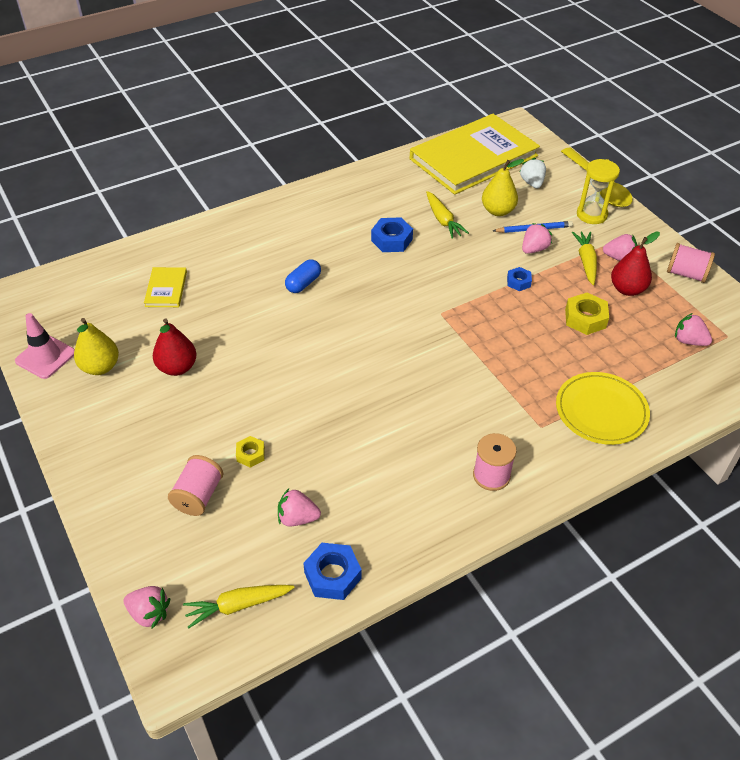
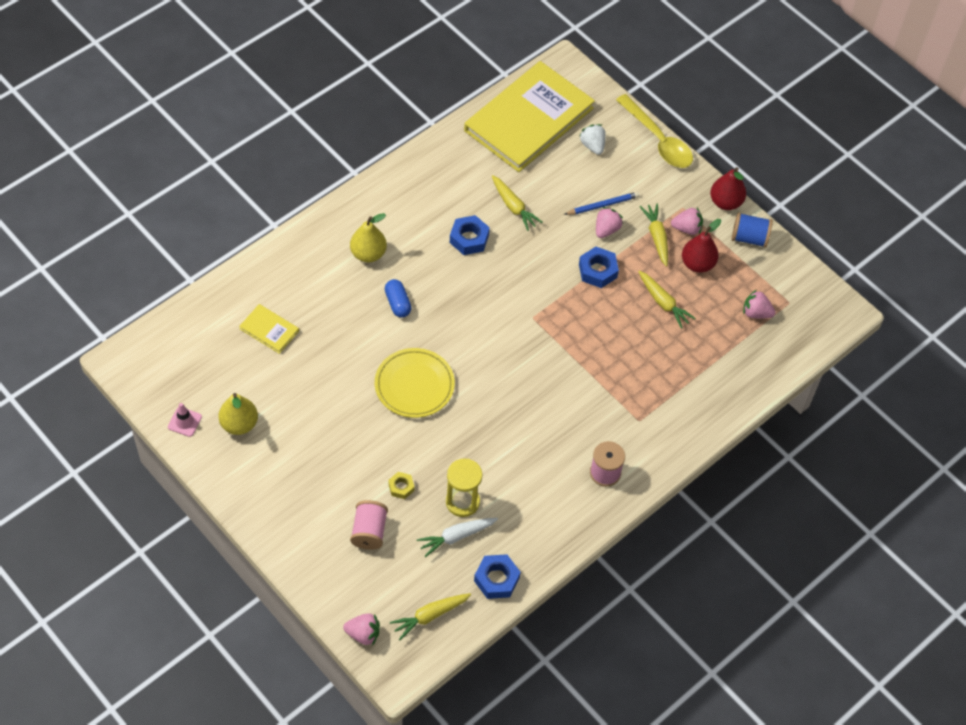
camera: 15 degrees left, 10 degrees up
(45, 357) = (184, 422): pink traffic cone -> pink traffic cone, size x0.66
(166, 289) = (269, 330): yellow book -> yellow book turned 45 degrees counterclockwise
(177, 367) = (309, 413): red pear -> red pear (725, 202)
(297, 518) = (456, 537): pink strawberry -> white carrot
(303, 283) = (397, 303): blue capsule -> blue capsule turned 45 degrees counterclockwise
(498, 211) = (565, 187): yellow pear -> yellow pear (368, 254)
(518, 282) = (597, 271): blue nut -> blue nut, size x1.65
(585, 318) = (663, 303): yellow nut -> yellow carrot
(591, 215) = (655, 178): yellow hourglass -> yellow hourglass (462, 502)
(601, 411) = (687, 397): yellow plate -> yellow plate (414, 385)
(686, 274) = (749, 238): pink spool -> blue spool

